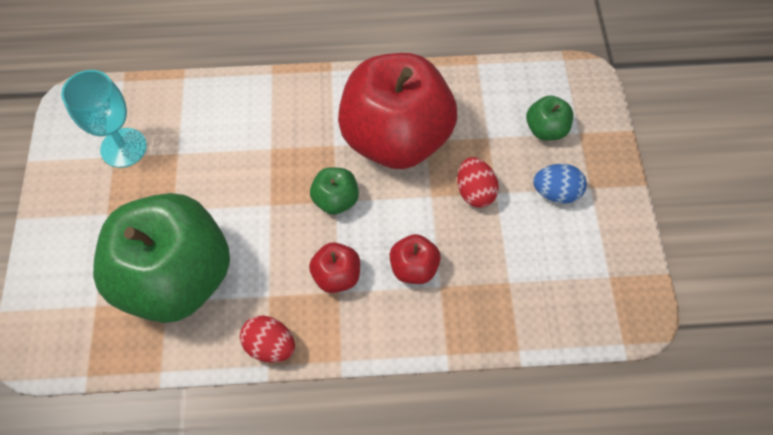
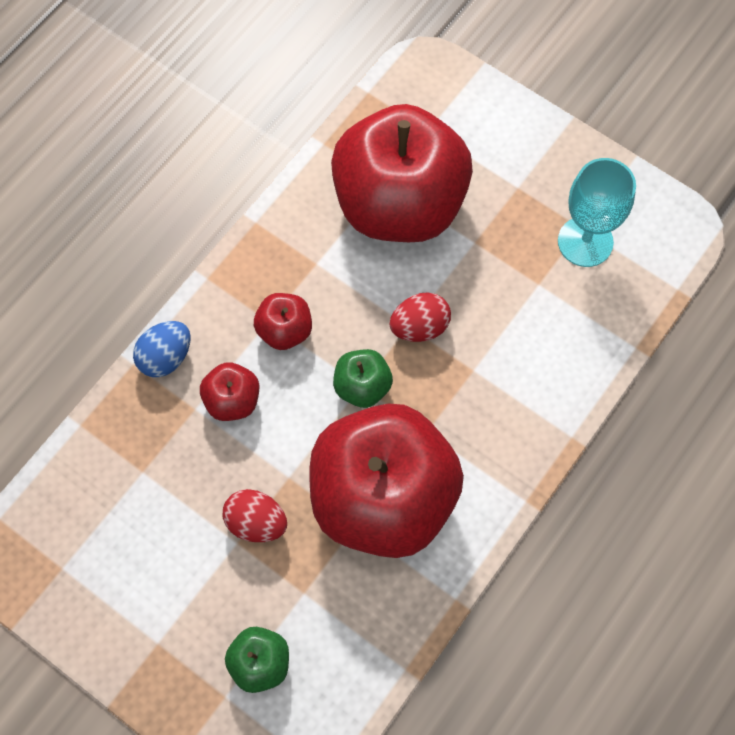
camera: 130 degrees right, 5 degrees up
(177, 277) = (399, 204): green apple -> red apple
(270, 345) = (270, 234): red egg -> red egg (419, 327)
(556, 192) = (184, 602): blue egg -> blue egg (165, 357)

